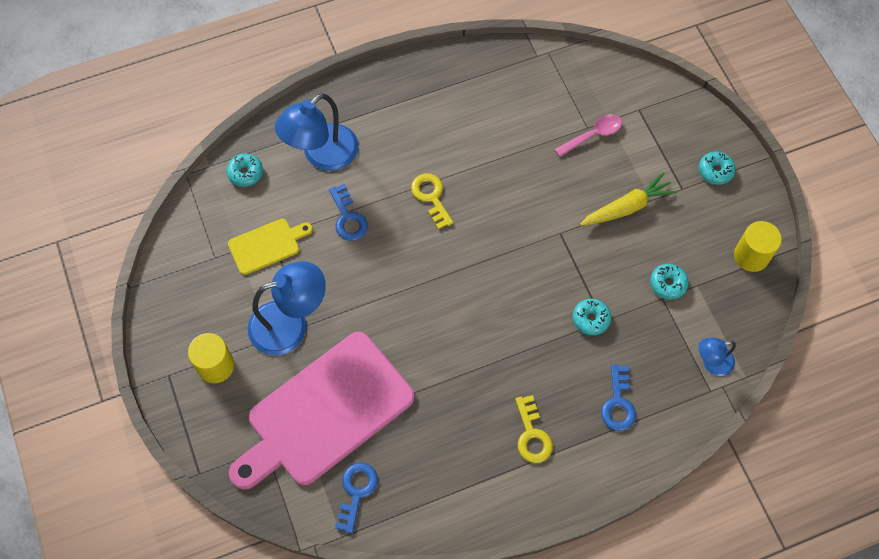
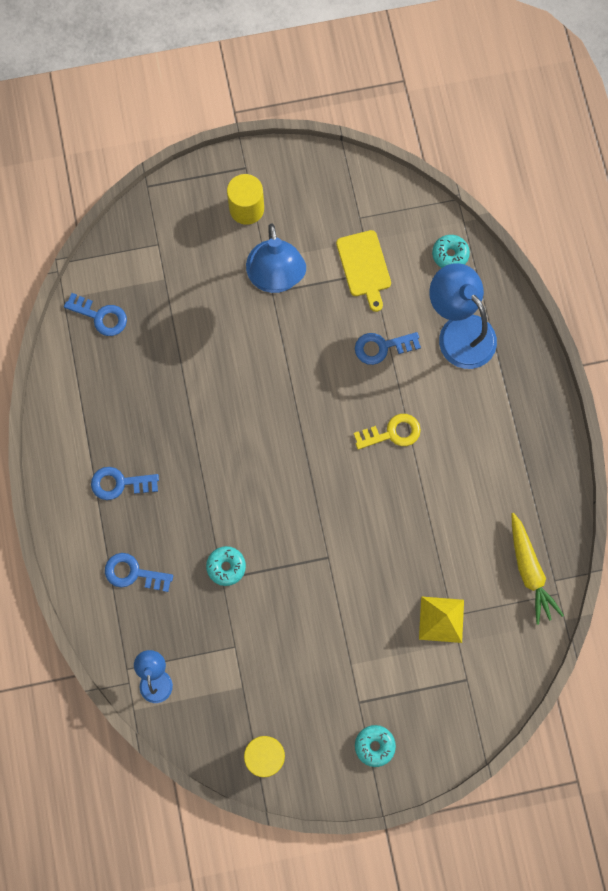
camera: 100 degrees right, 10 degrees up
(325, 412) = (181, 299): pink cutting board -> none
(532, 434) = (120, 483): yellow key -> blue key
(593, 135) = (441, 619): pink spoon -> yellow pyramid
(627, 207) = (346, 635): yellow carrot -> yellow carrot (529, 571)
(668, 284) = (250, 656): turquoise donut -> none

